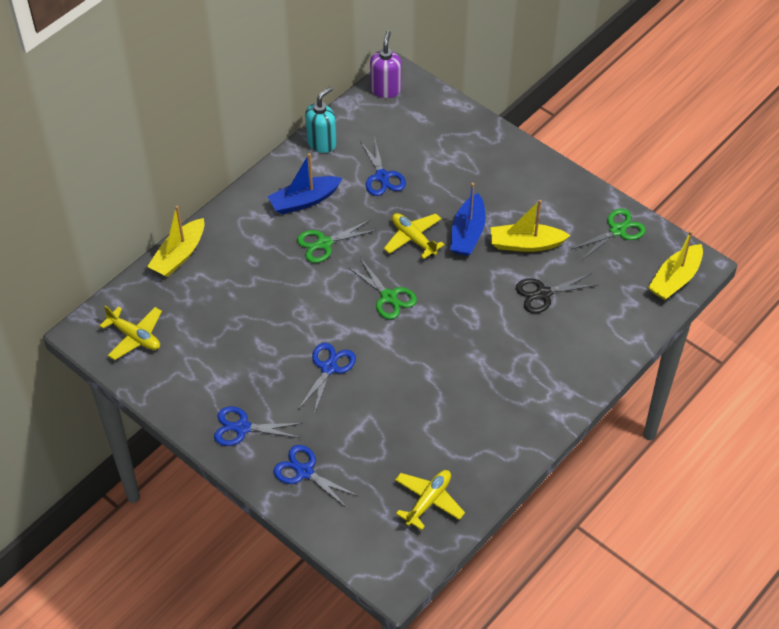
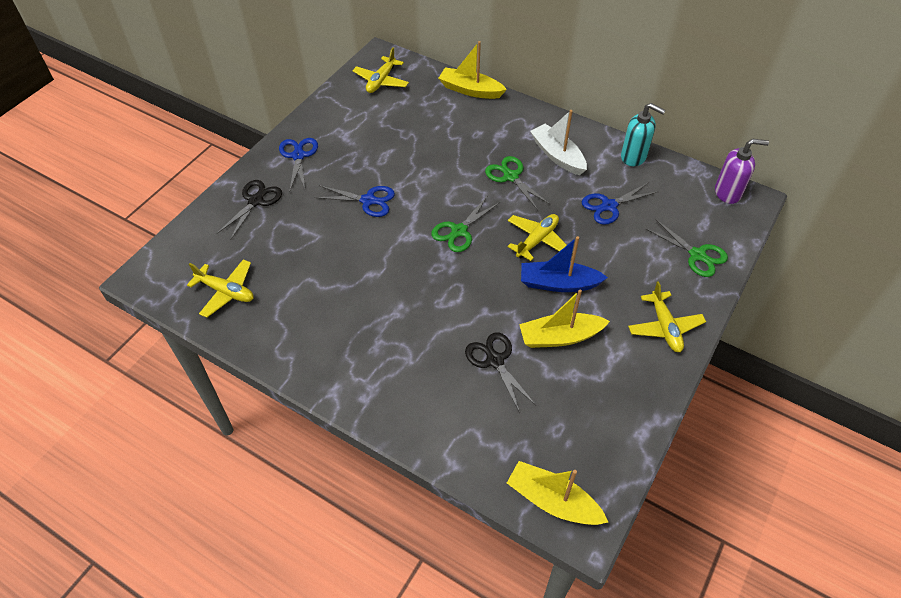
camera: 80 degrees right, 0 degrees up
(304, 201) = (557, 156): blue boat -> white boat
(304, 472) = (256, 201): blue scissors -> black scissors
(526, 173) = (664, 327): none -> yellow plane
(526, 244) = (560, 337): yellow boat -> yellow boat turned 90 degrees counterclockwise
(617, 230) = (610, 428): green scissors -> green scissors (697, 255)

